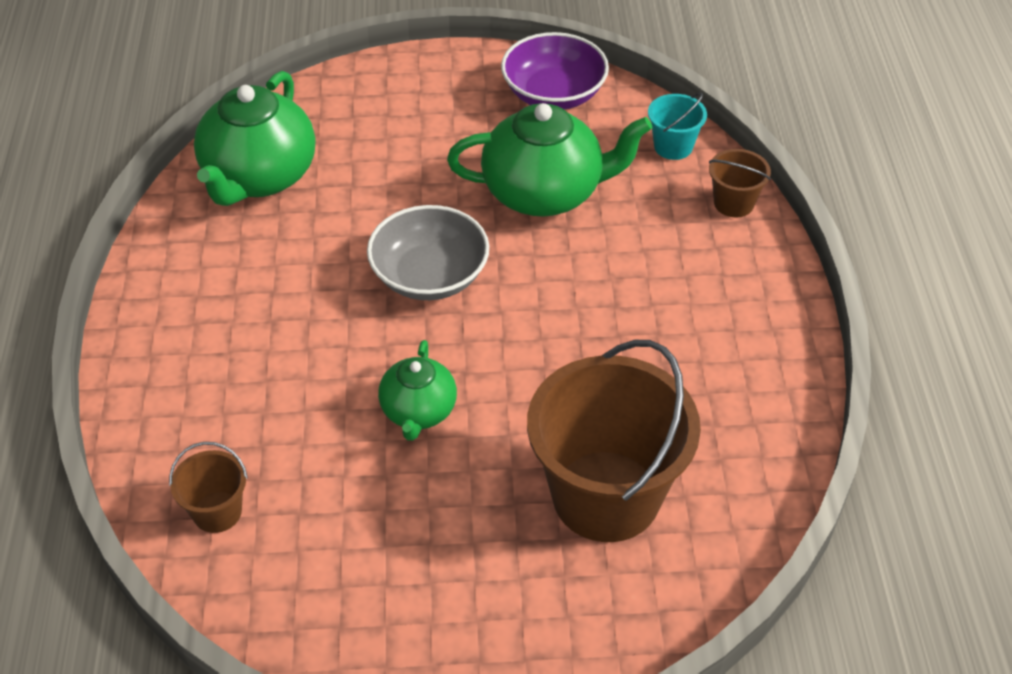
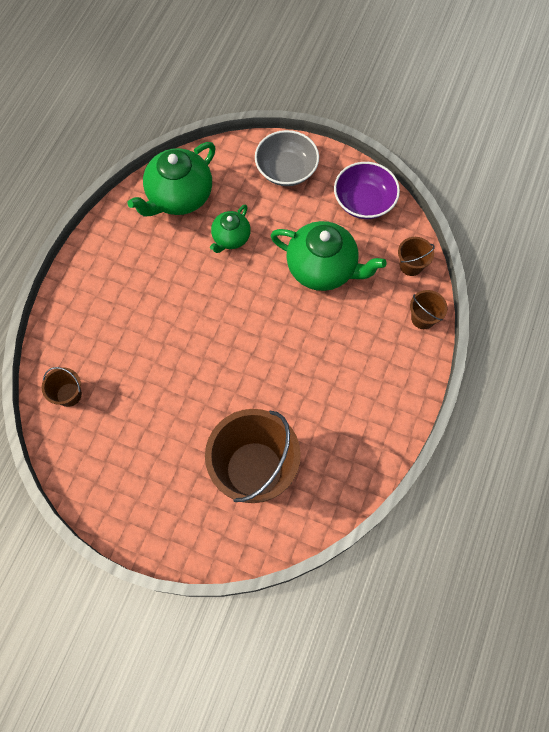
camera: 25 degrees right, 20 degrees up
(418, 412) = (188, 379): green teapot -> green teapot (231, 238)
(429, 276) = (235, 298): grey bowl -> grey bowl (286, 170)
(673, 146) = (411, 265): turquoise bucket -> brown bucket

